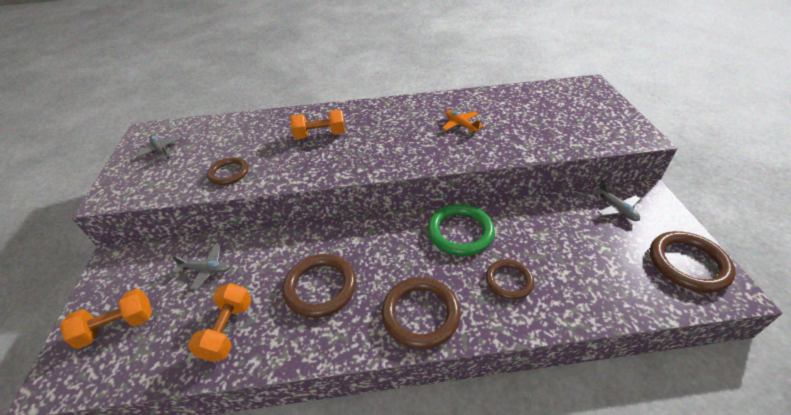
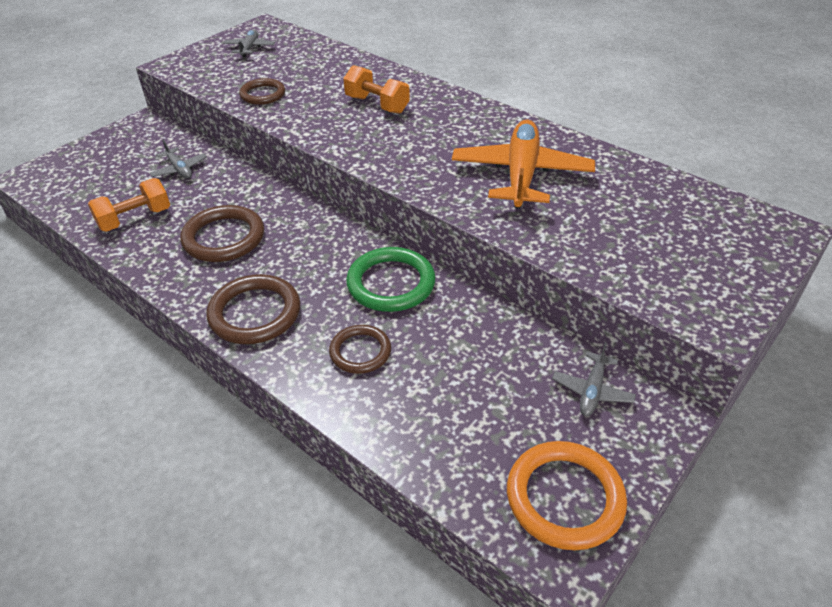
camera: 45 degrees right, 0 degrees up
(118, 327) = (90, 168): orange dumbbell -> none
(460, 125) = (521, 174): orange plane -> orange plane, size x2.10
(688, 264) = (564, 497): brown ring -> orange ring

